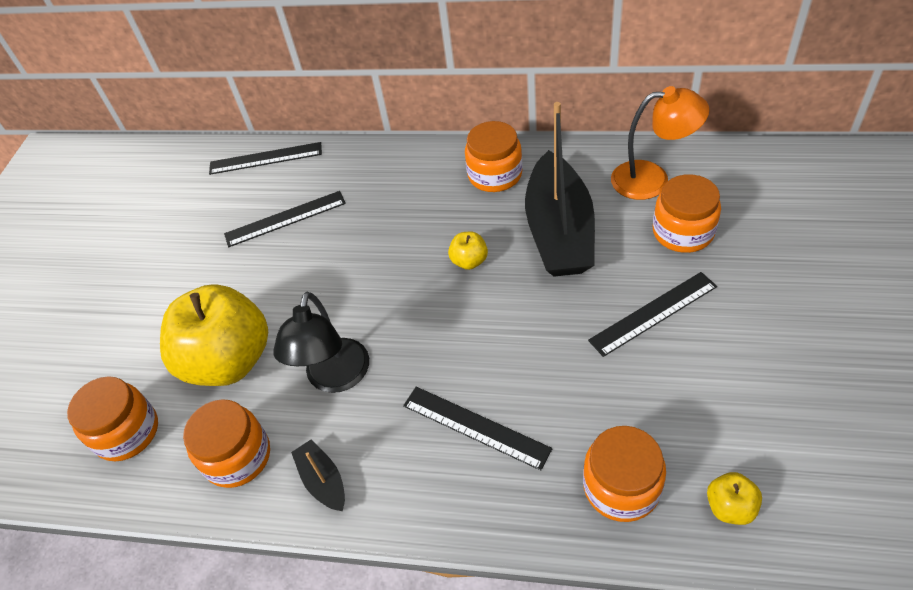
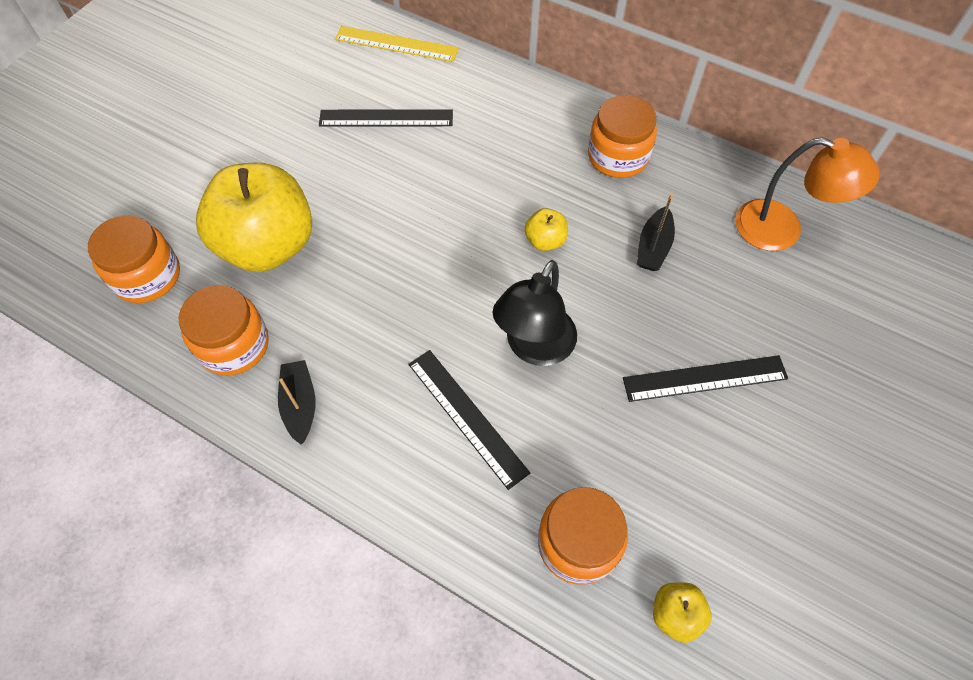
camera: 15 degrees right, 10 degrees up
(265, 158) = (396, 44): black ruler -> yellow ruler
(335, 378) = (357, 307): black lamp -> black lamp (534, 348)
(559, 231) = (653, 247): black boat -> black boat, size x0.44
(683, 232) = (783, 303): orange jar -> none

